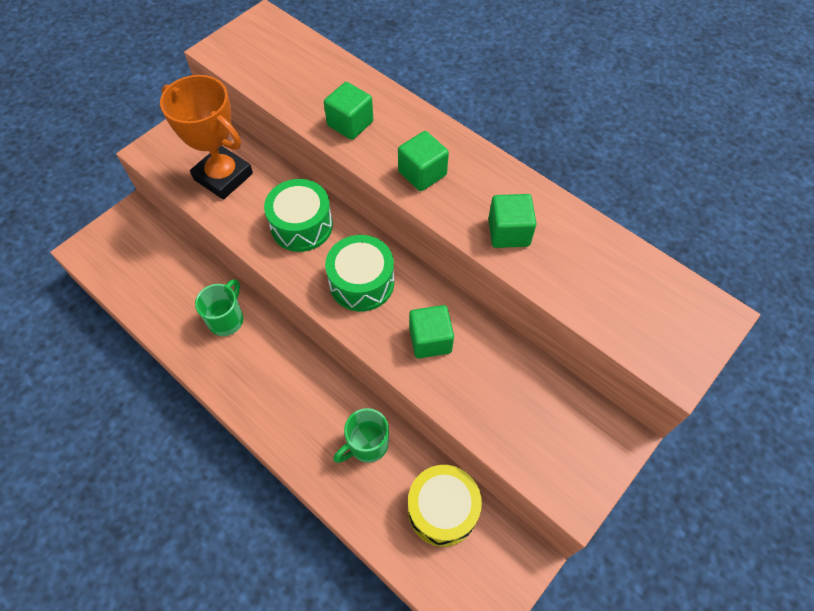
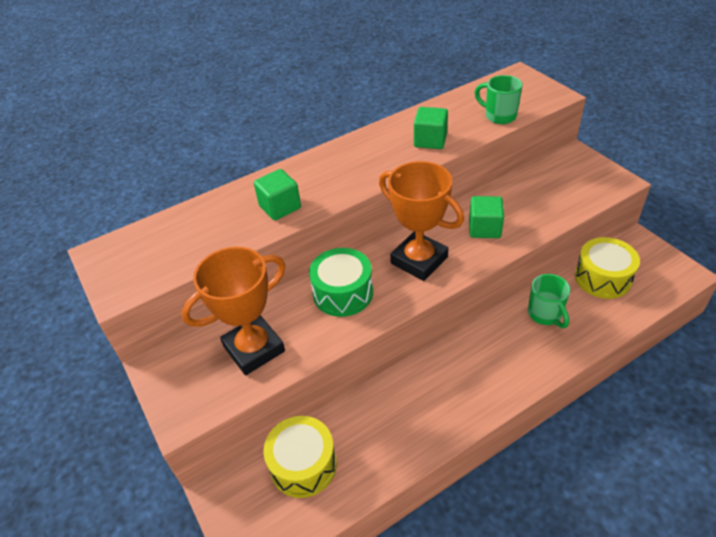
camera: 70 degrees left, 15 degrees down
(160, 263) = (303, 465): none -> yellow drum
(227, 319) = (396, 405): green mug -> green mug (499, 116)
(361, 282) = (419, 260): green drum -> orange trophy
(422, 173) = (356, 173): green cube -> none

